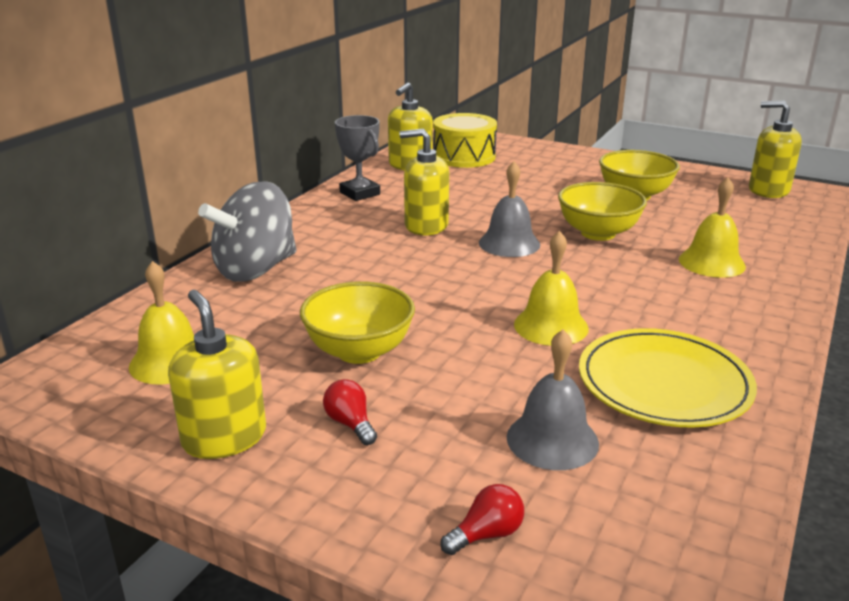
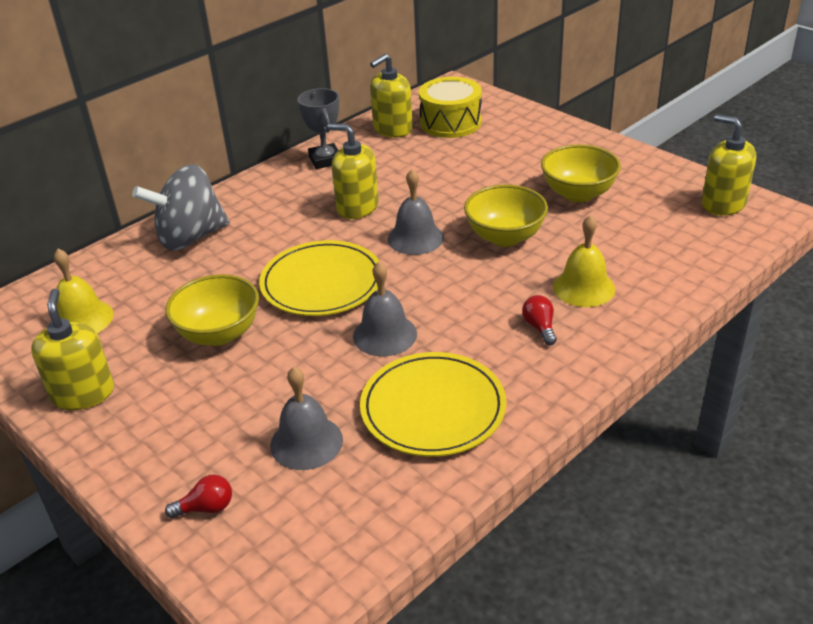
camera: 20 degrees right, 10 degrees up
(350, 424) = (173, 399): red light bulb -> red light bulb (539, 327)
(442, 291) = (322, 283): none -> yellow plate
(551, 326) = (385, 335): yellow bell -> grey bell

